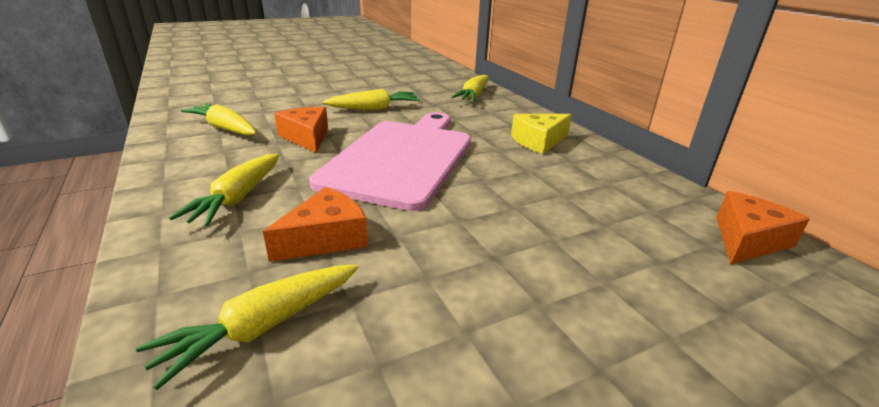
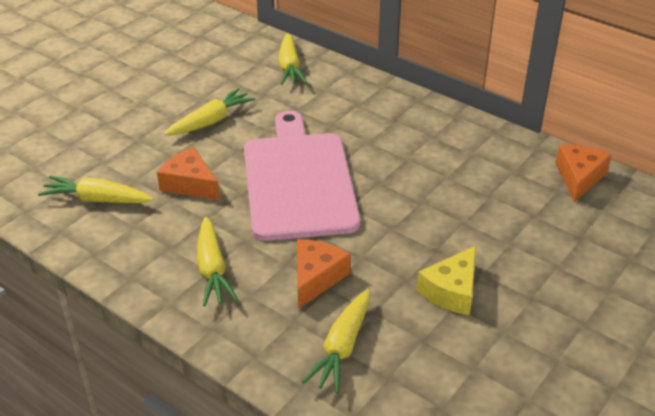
camera: 25 degrees left, 10 degrees up
(539, 141) = (394, 119): yellow cheese -> yellow cheese (451, 291)

